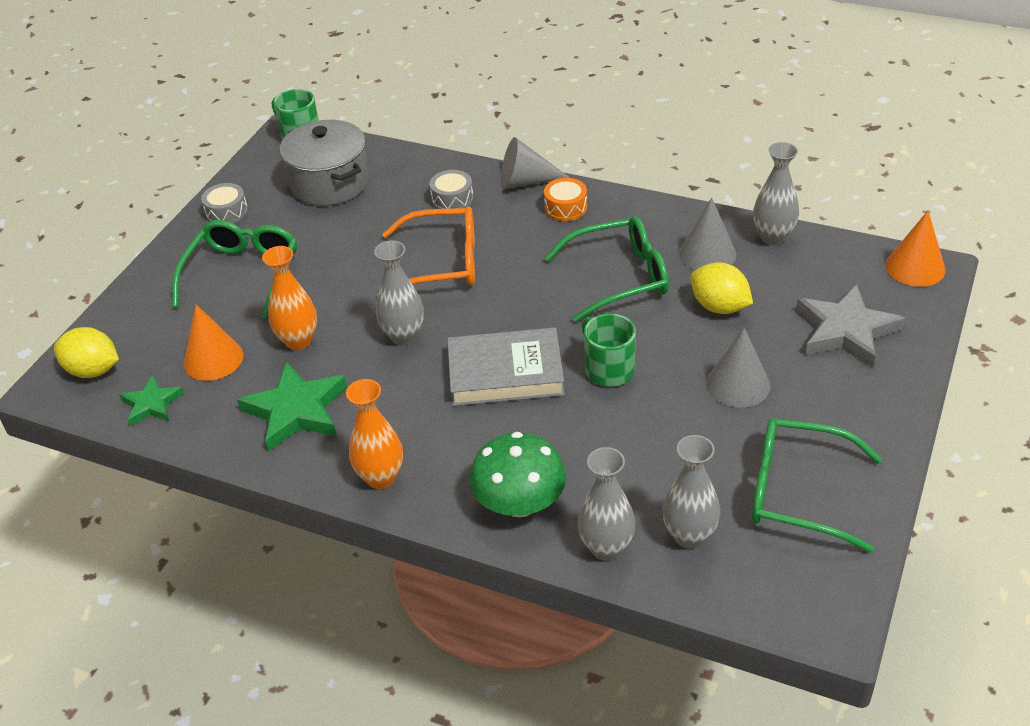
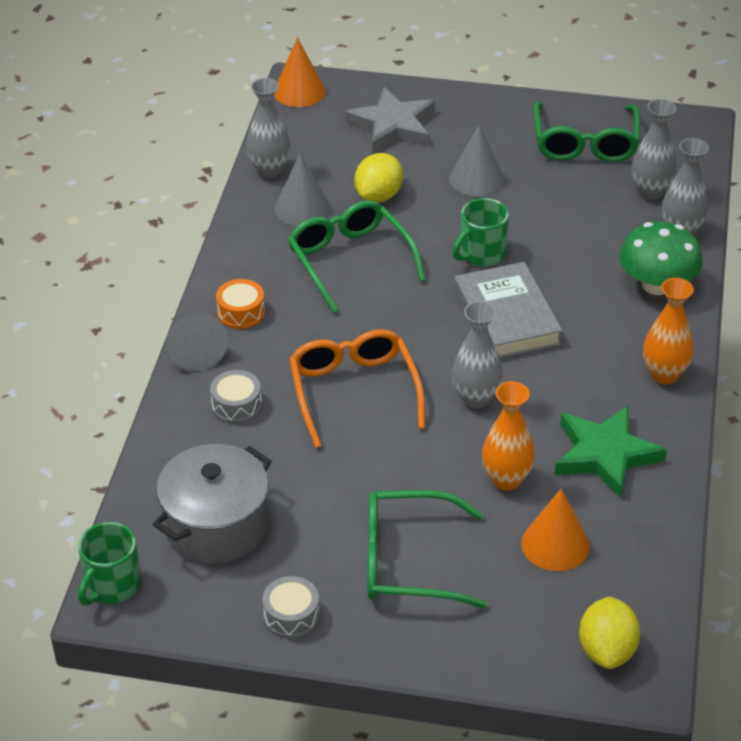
camera: 105 degrees left, 0 degrees up
(152, 404) = (637, 576): green star -> none

